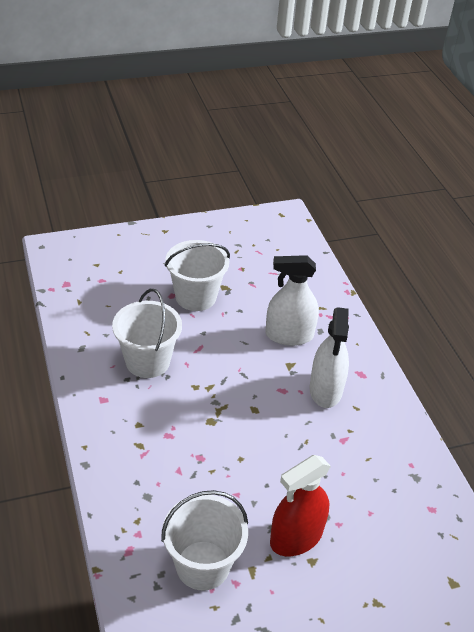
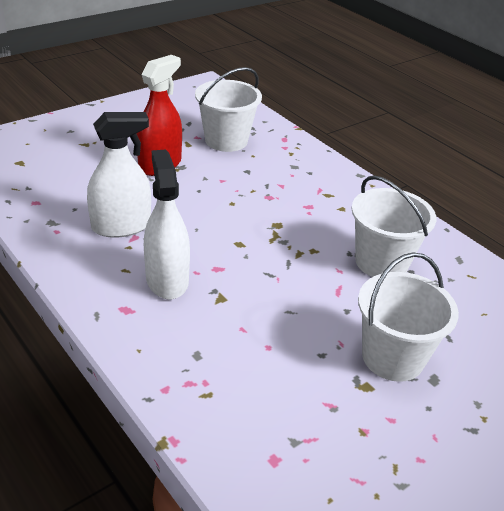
camera: 160 degrees right, 5 degrees down
(289, 335) = (237, 336): white spray bottle -> white spray bottle (121, 226)

